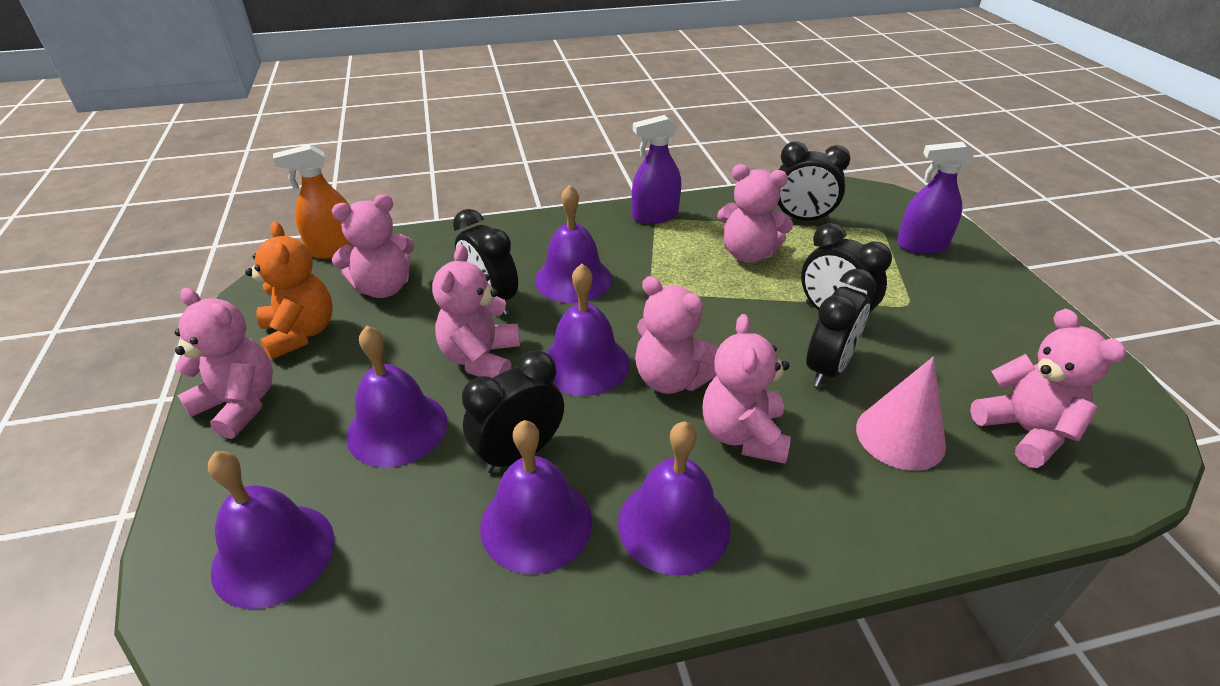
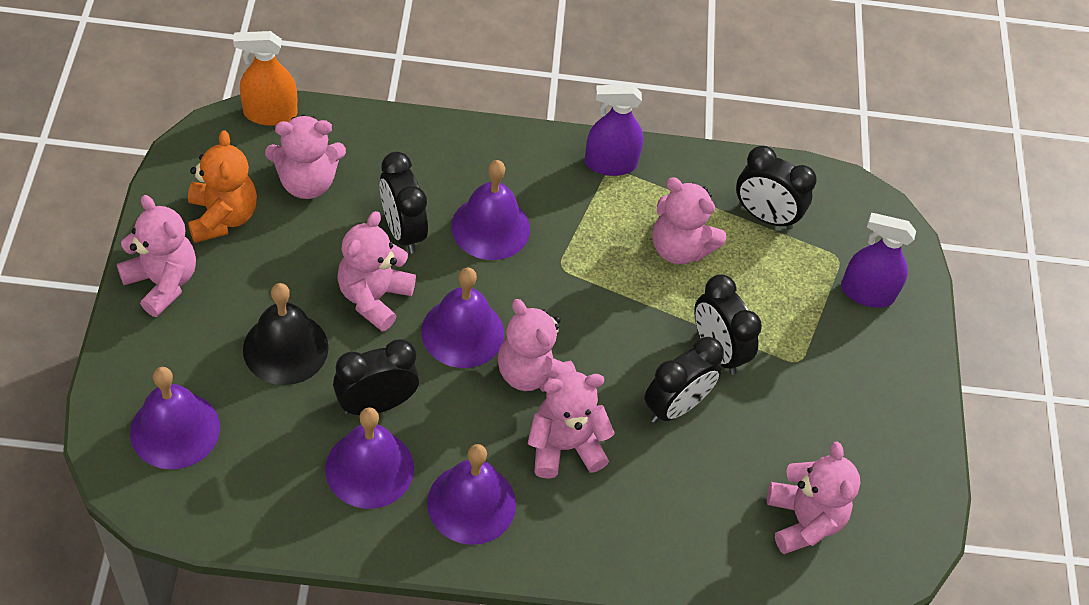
camera: 10 degrees right, 15 degrees up
(397, 428) = (285, 348): purple bell -> black bell
(743, 435) = (564, 446): pink teddy bear -> pink teddy bear turned 60 degrees clockwise
(900, 436) = (694, 490): pink cone -> none

